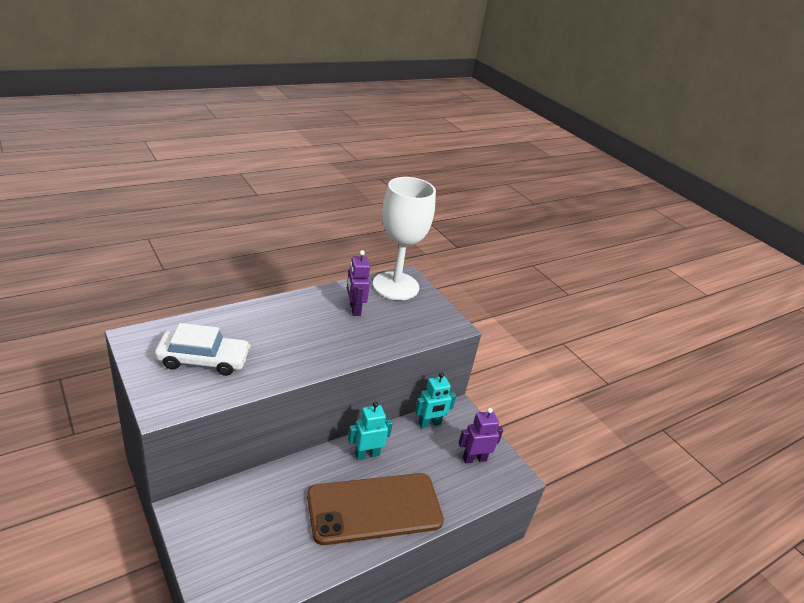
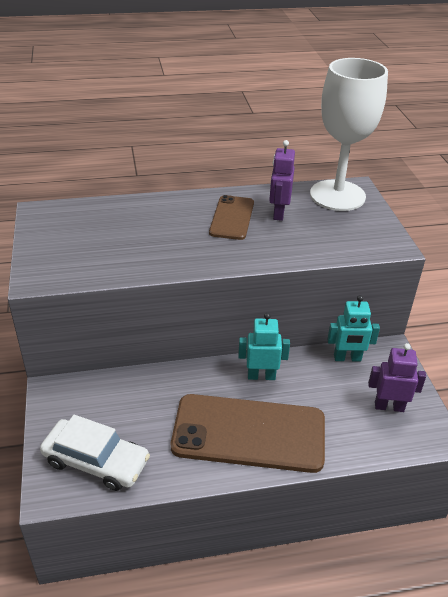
camera: 25 degrees right, 5 degrees up
(203, 360) = (96, 241): white car -> white car (96, 461)
(317, 319) = (232, 218): none -> brown phone

